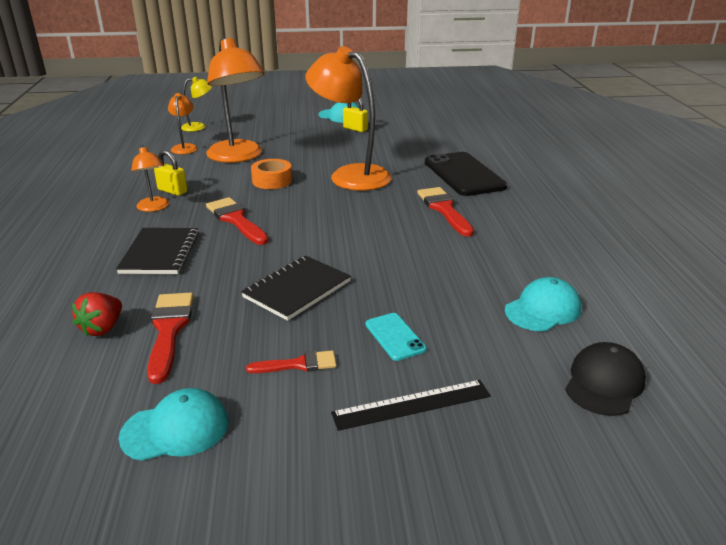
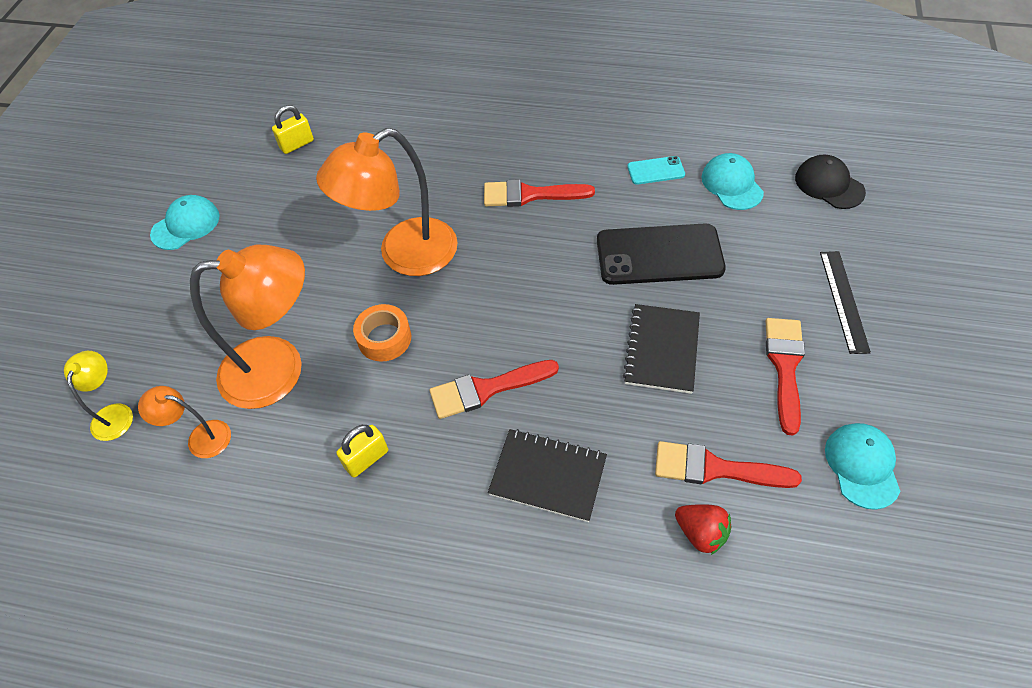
camera: 70 degrees left, 25 degrees up
(154, 208) = (414, 483): orange lamp -> none
(297, 289) = (662, 350): black notebook -> black notebook turned 45 degrees clockwise
(298, 364) = (785, 366): red brush -> red brush, size x1.66
(355, 129) = (249, 219): yellow padlock -> yellow padlock (297, 144)
(395, 337) = (754, 290): turquoise phone -> turquoise phone (655, 170)
(463, 174) = (450, 155): black phone -> black phone (659, 255)

